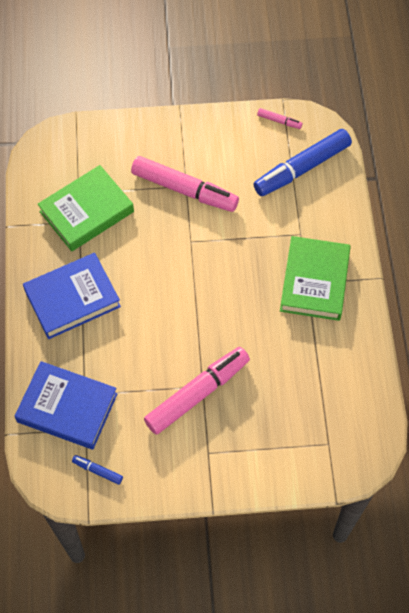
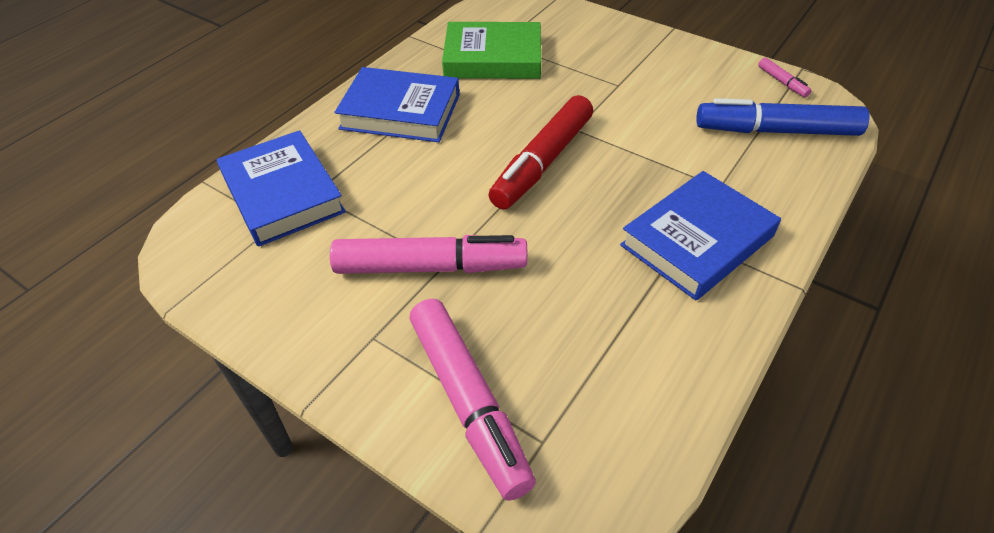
camera: 40 degrees right, 15 degrees down
(97, 471) = (236, 270): blue marker -> none
(184, 190) = (613, 87): pink marker -> pink marker (469, 402)
(193, 281) = (542, 162): none -> red marker
(314, 281) = (697, 240): green book -> blue book

